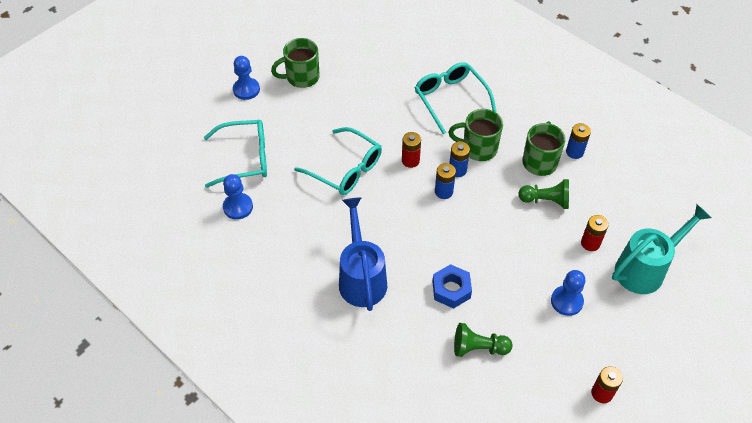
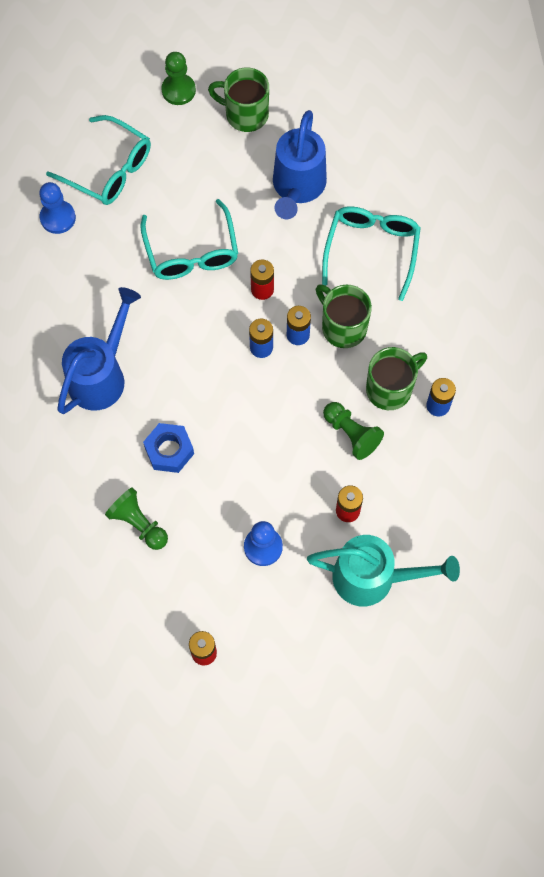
camera: 40 degrees right, 15 degrees up
(246, 90) = (178, 90): blue pawn -> green pawn
(373, 95) = (297, 187): none -> blue watering can

